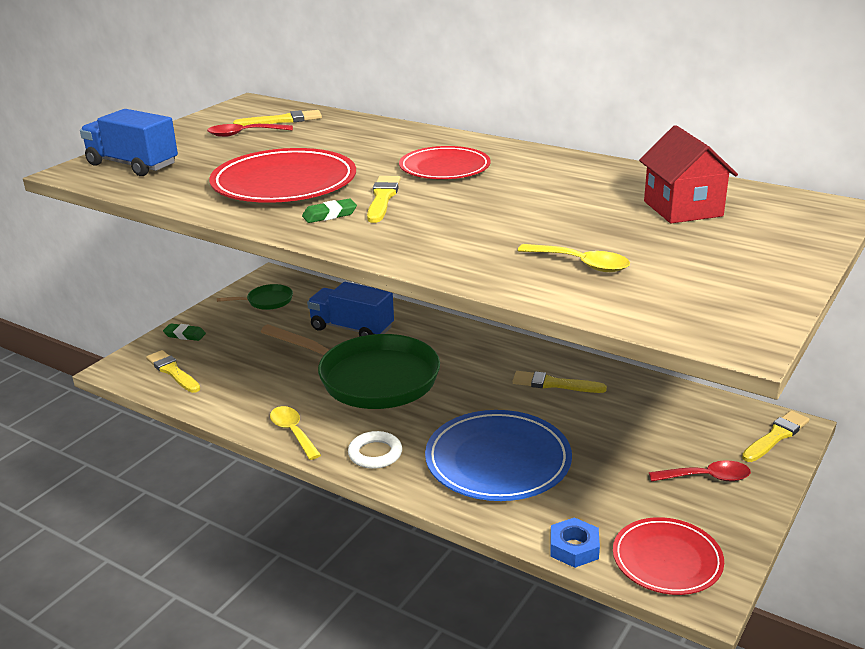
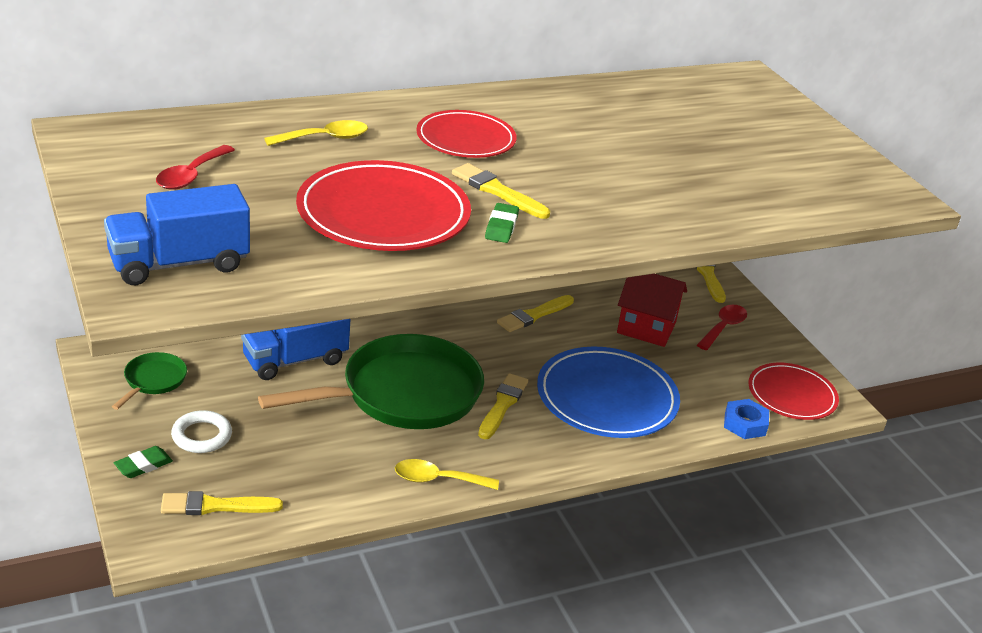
camera: 60 degrees left, 5 degrees up
(282, 120) = (184, 142): yellow brush -> yellow brush (502, 405)
(375, 454) = (527, 451): white ring -> white ring (202, 436)
(581, 264) = (737, 185): yellow spoon -> yellow spoon (325, 138)
(682, 208) = (686, 111): red house -> red house (646, 327)

